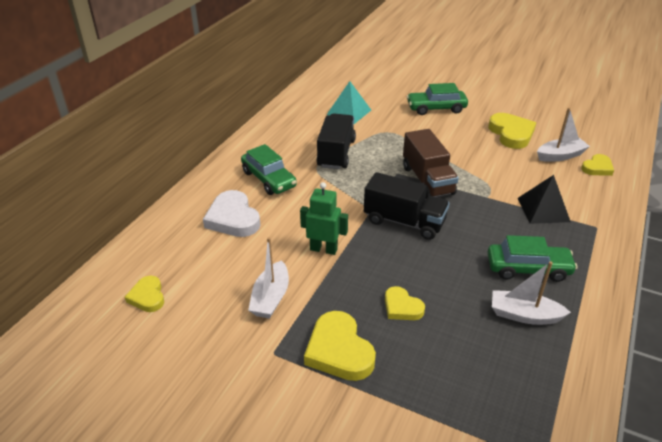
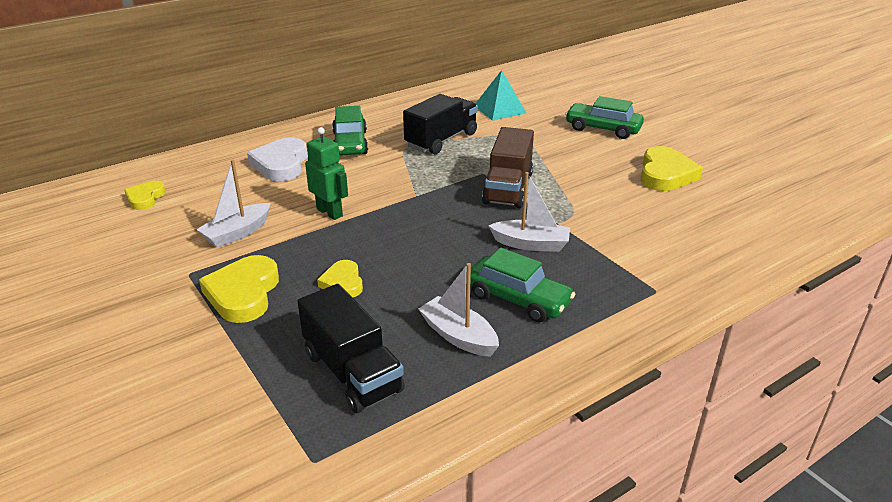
camera: 30 degrees right, 5 degrees down
(404, 222) = (436, 215): black truck -> black truck (352, 372)
(543, 209) = (610, 254): black pyramid -> none
(560, 156) = (702, 211): white boat -> white boat (531, 244)
(597, 168) = (738, 236): yellow heart -> none

